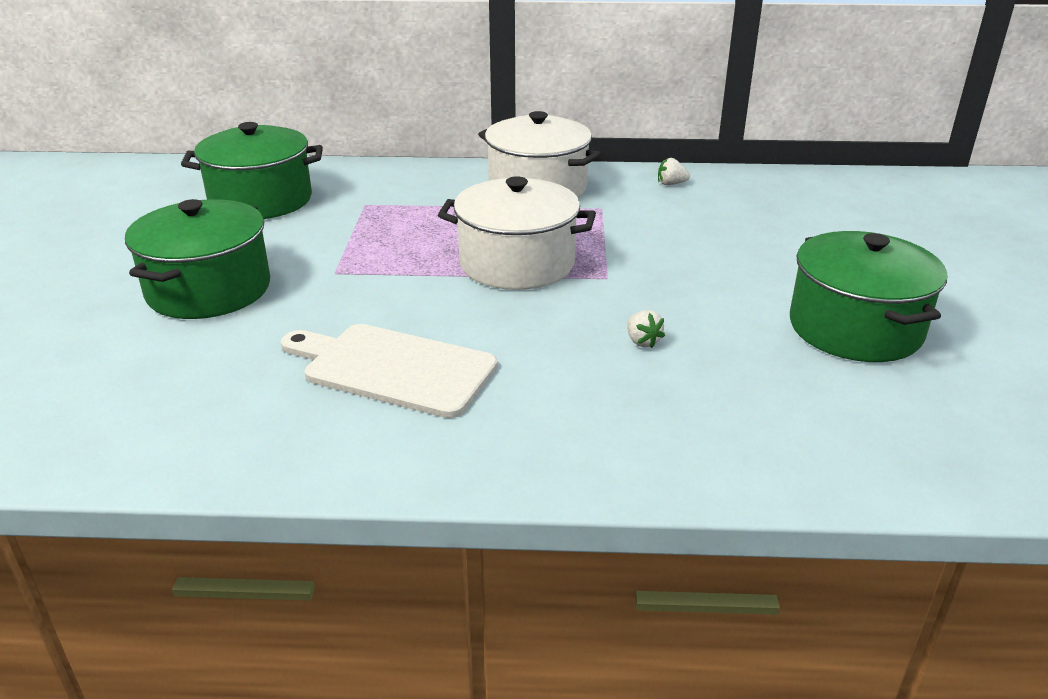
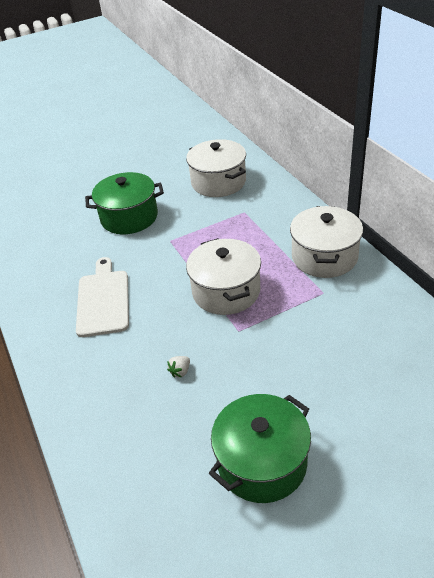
camera: 65 degrees right, 10 degrees up
(261, 200) = (218, 182): green pot -> white pot
(671, 184) = (391, 307): white strawberry -> none

